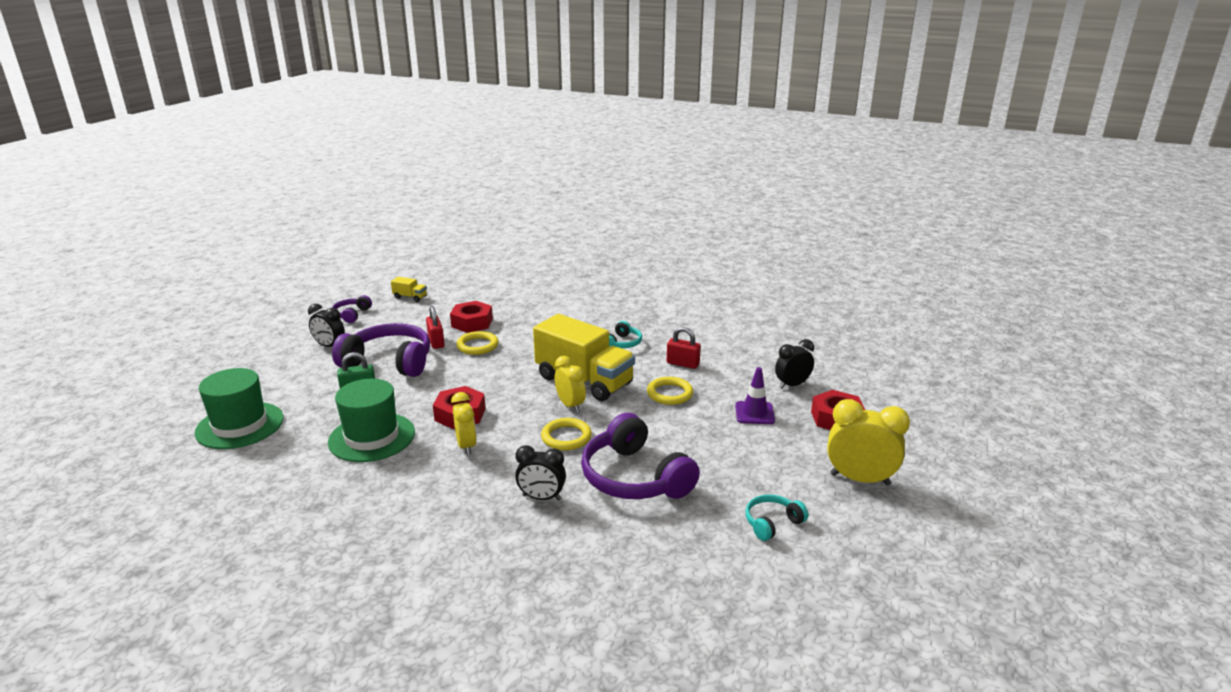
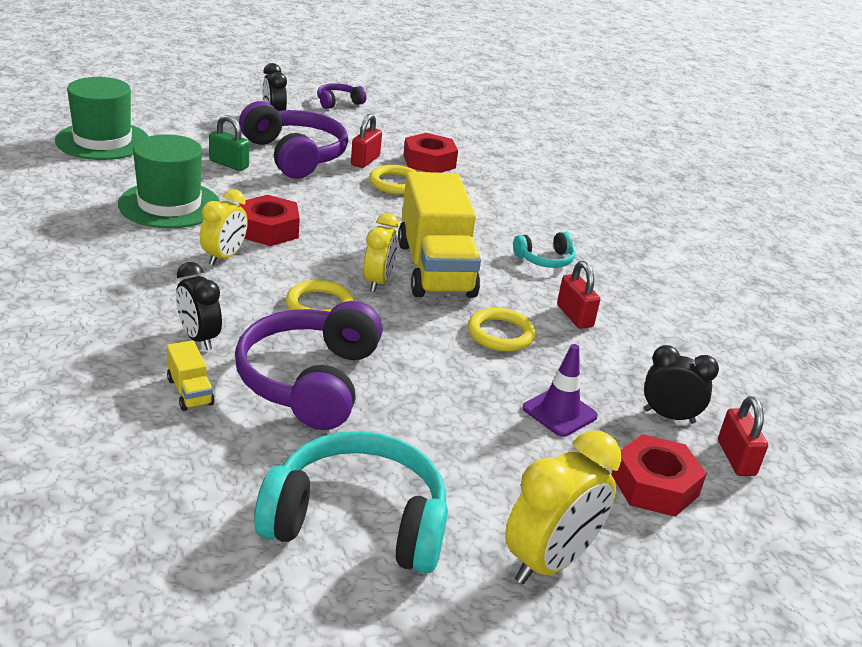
camera: 40 degrees right, 5 degrees up
(410, 297) = (415, 113): yellow truck -> yellow truck (190, 392)
(772, 523) = (357, 521): turquoise headphones -> turquoise headphones, size x2.06
(840, 386) = (736, 458): none -> red padlock
(859, 479) = (549, 562): yellow clock -> yellow clock turned 75 degrees clockwise

